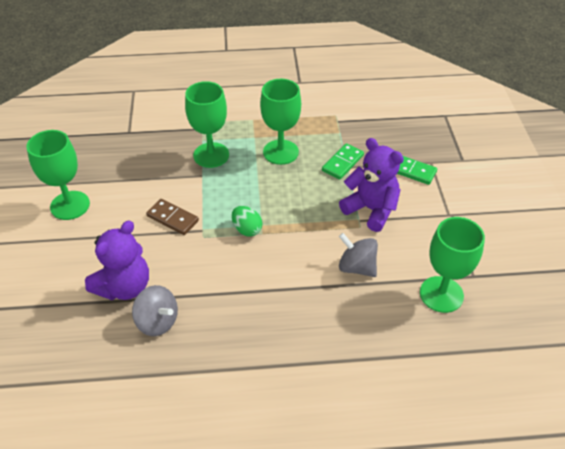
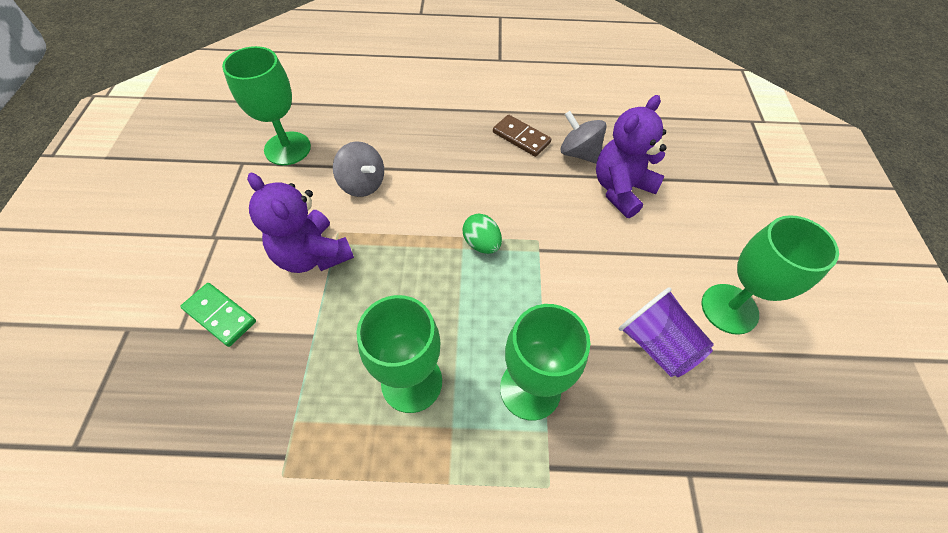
camera: 175 degrees left, 10 degrees up
(129, 182) = (656, 344): none -> purple cup
(172, 218) = (579, 271): brown domino -> brown domino (521, 137)
(342, 163) = (318, 344): green domino -> none

